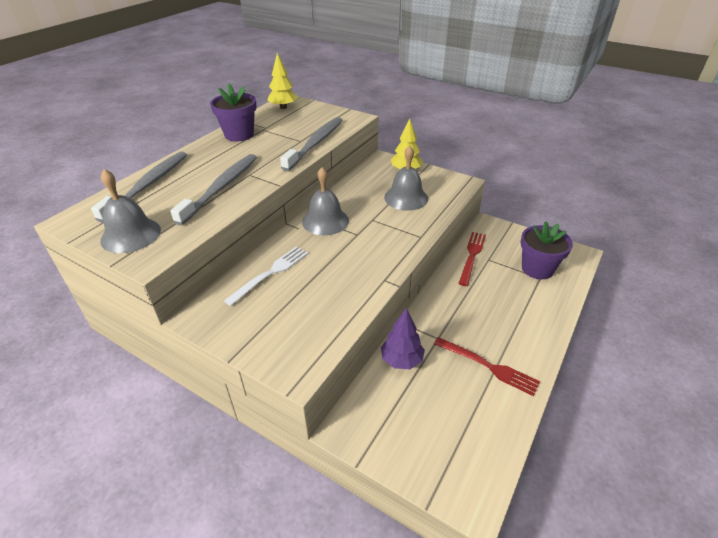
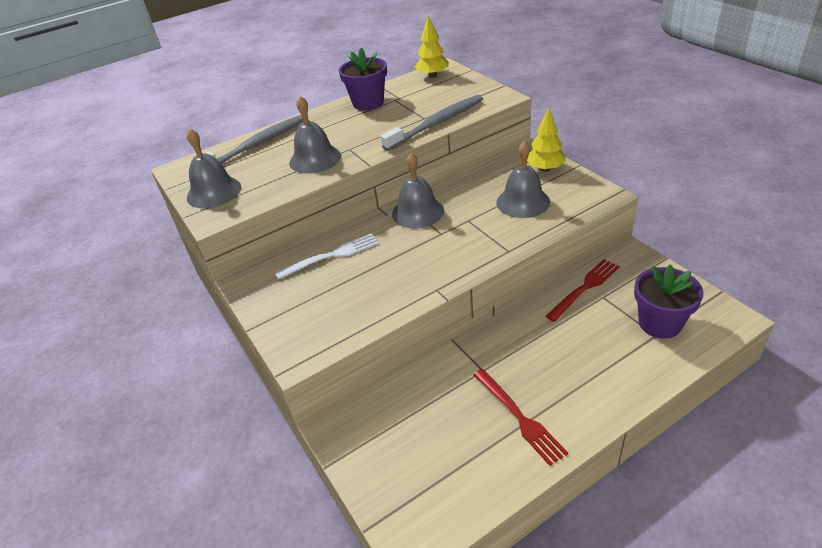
camera: 30 degrees right, 0 degrees up
(221, 188) = (315, 159): grey toothbrush -> grey bell
(401, 360) = (429, 381): purple tree -> none

